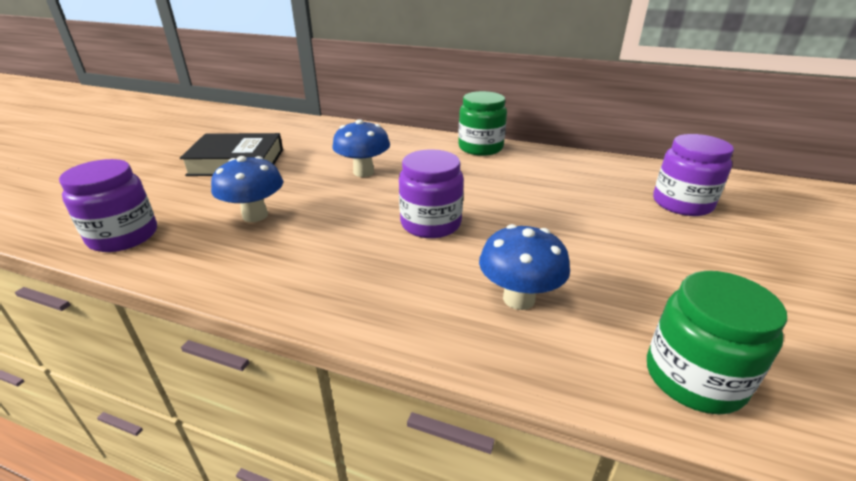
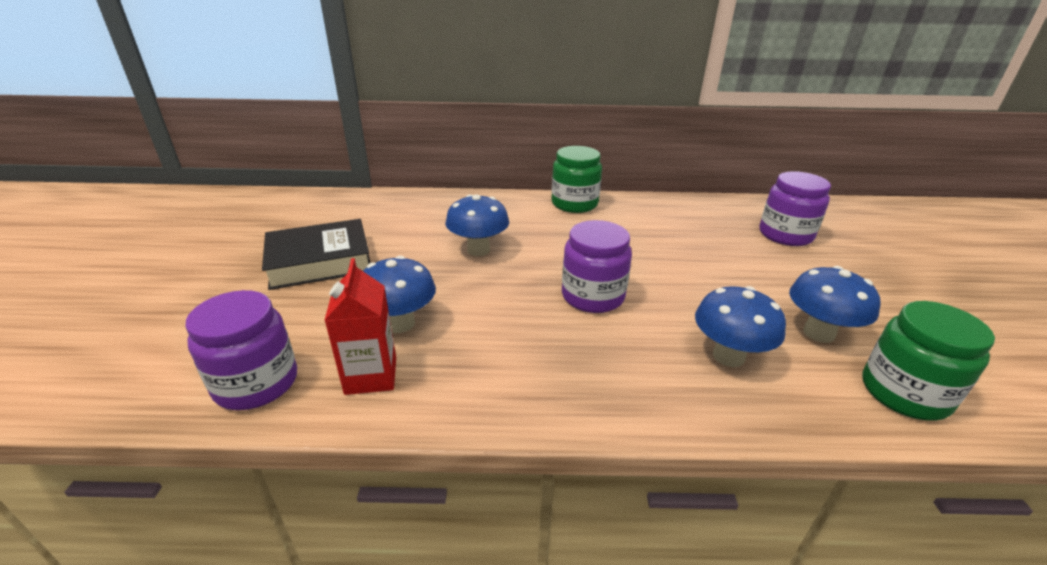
camera: 20 degrees left, 0 degrees up
(202, 248) = (371, 376): none -> red carton
(639, 299) = (818, 333): none -> blue mushroom

